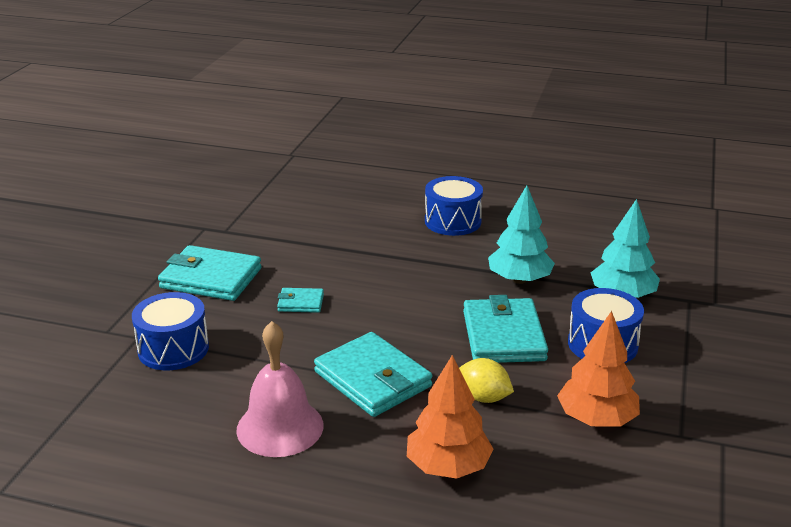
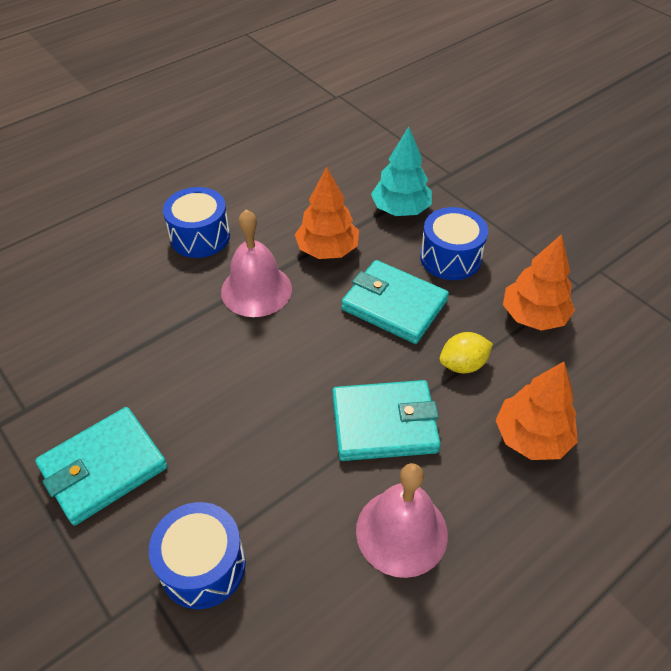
camera: 55 degrees left, 20 degrees up
(300, 303) = (222, 414): turquoise wallet -> none
(432, 267) = (256, 290): none -> pink bell
(519, 279) = (327, 250): turquoise tree -> orange tree

